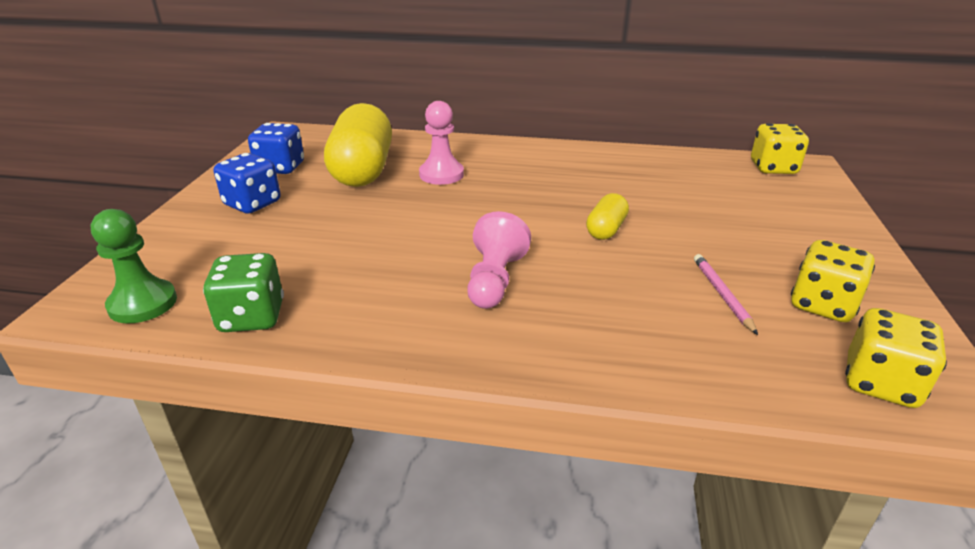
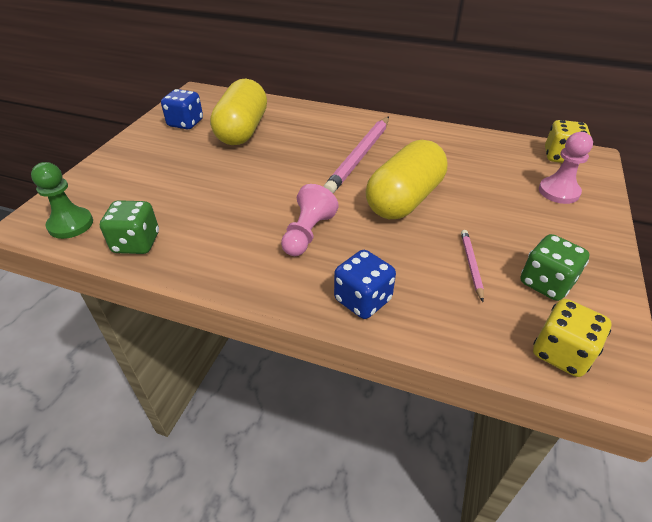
camera: 10 degrees right, 10 degrees up
(252, 204) = (159, 152): blue dice -> blue dice (362, 300)
(441, 174) = (298, 139): pink pawn -> pink pawn (558, 192)
(529, 187) = (359, 156): none -> pink pencil
(606, 229) = (404, 200): yellow capsule -> yellow capsule, size x2.15
(822, 305) = (546, 283): yellow dice -> green dice

